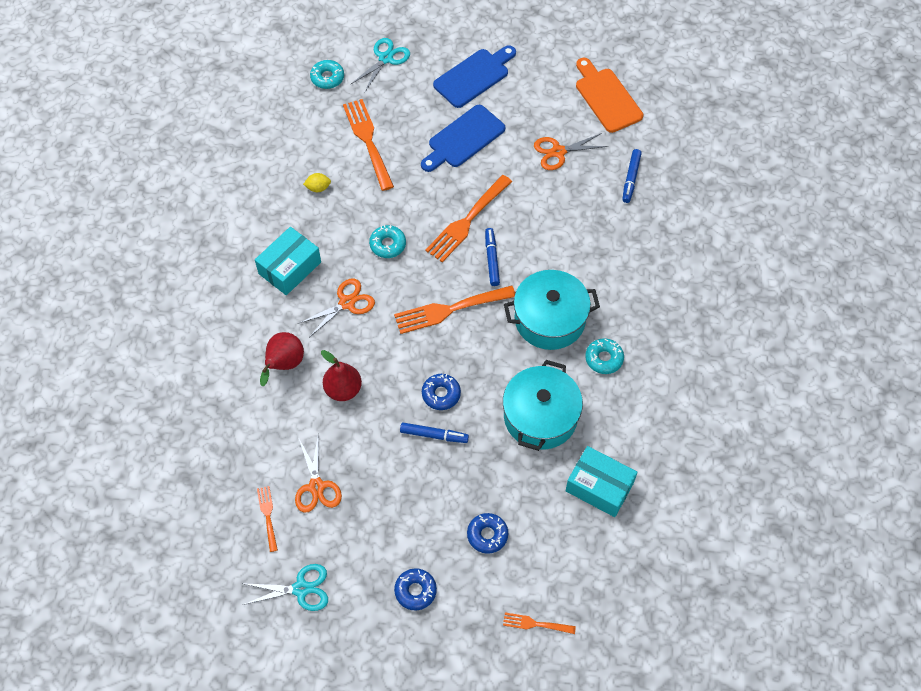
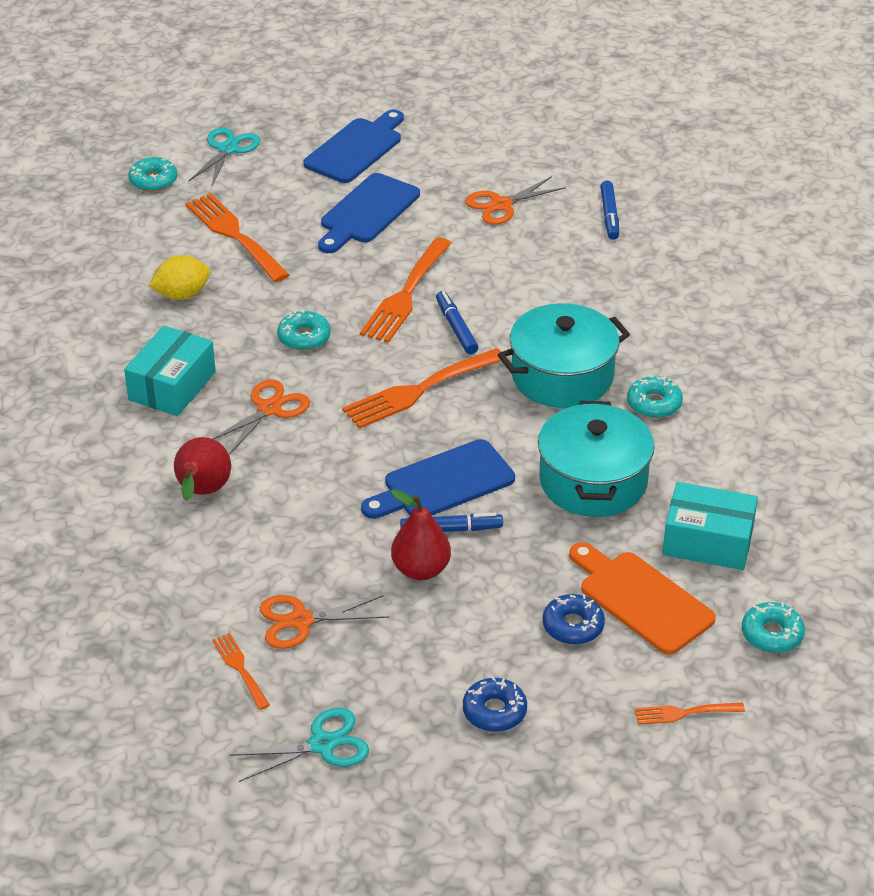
camera: 15 degrees left, 20 degrees down
(316, 486) = (301, 620): orange scissors -> orange scissors turned 105 degrees clockwise
(318, 188) = (182, 295): yellow lemon -> yellow lemon, size x1.58
(343, 389) = (299, 504): red pear -> red pear (421, 569)
(441, 394) = (443, 483): blue donut -> blue cutting board
(606, 97) = (542, 142): orange cutting board -> orange cutting board (641, 599)
(615, 575) = (772, 634): none -> turquoise donut

